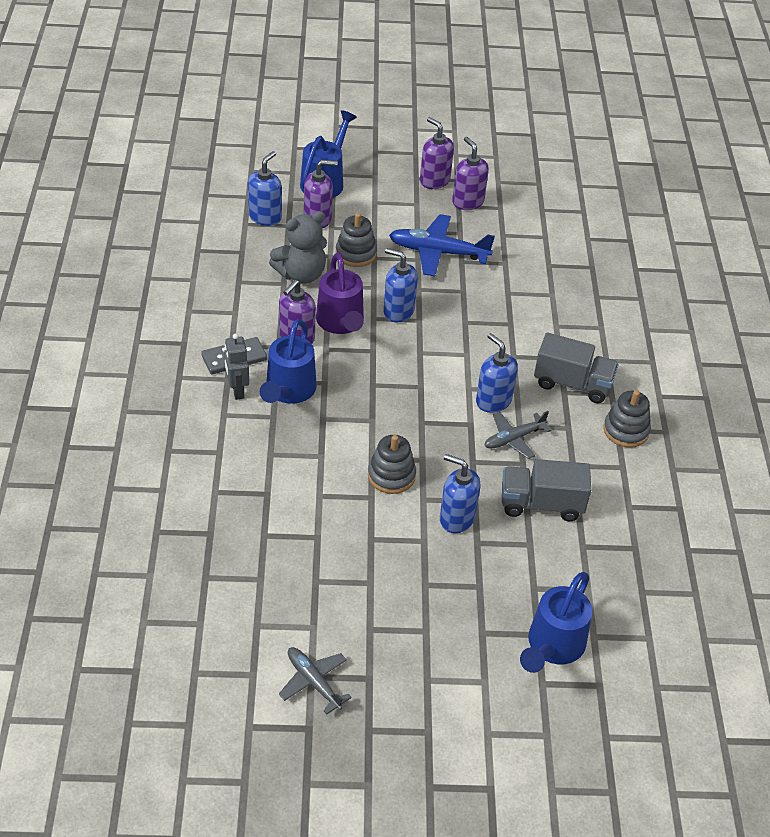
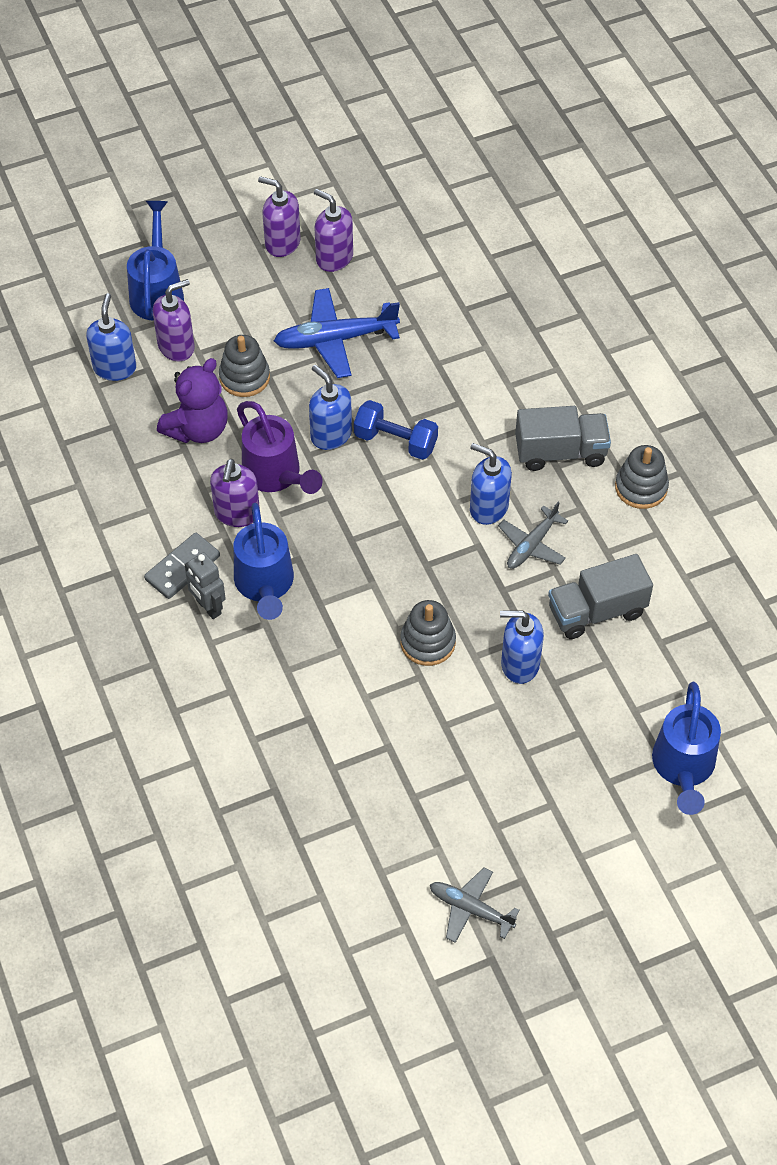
camera: 20 degrees left, 10 degrees up
(301, 274) = (198, 429): grey teddy bear -> purple teddy bear
(398, 311) = (331, 435): blue soap dispenser -> blue soap dispenser turned 45 degrees clockwise
(445, 332) = (395, 441): none -> blue dumbbell

